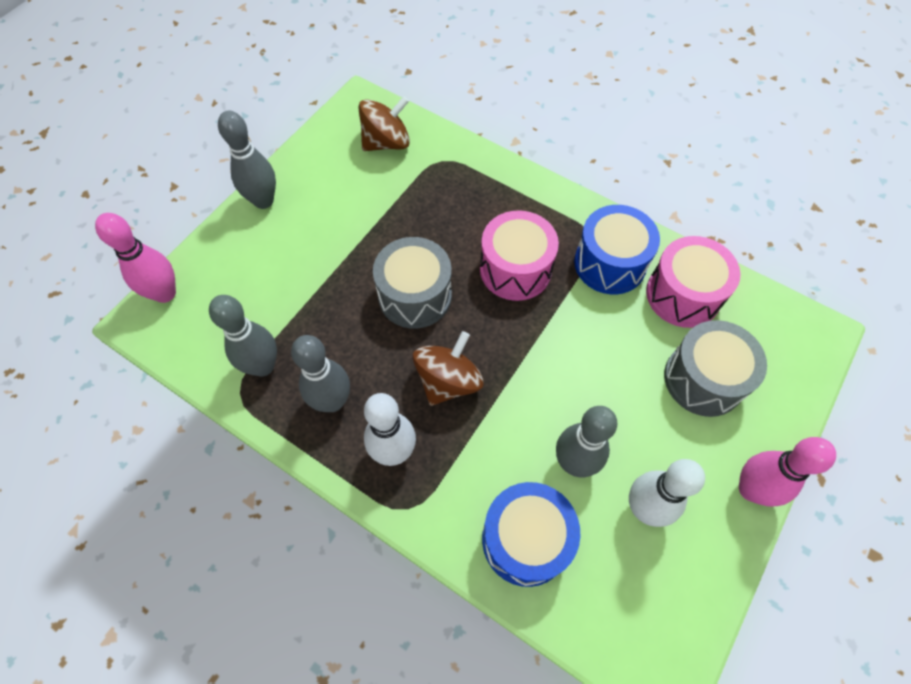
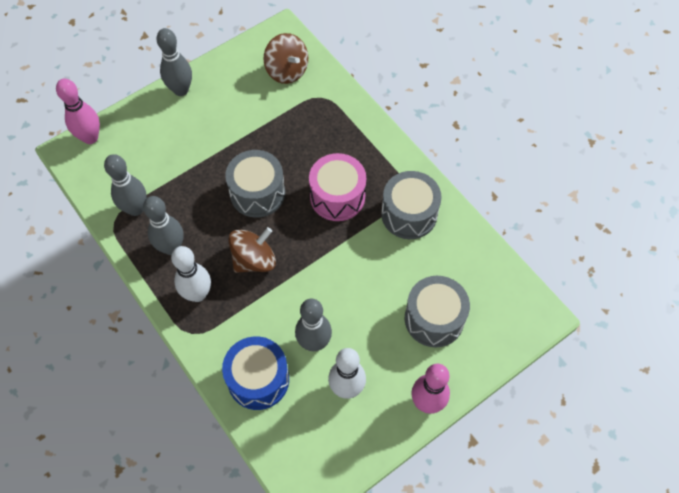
camera: 20 degrees right, 0 degrees up
(386, 142) = (287, 71): brown spinning top -> brown spinning top turned 60 degrees clockwise
(610, 263) = (409, 214): blue drum -> grey drum
(683, 295) = (451, 254): pink drum -> none

